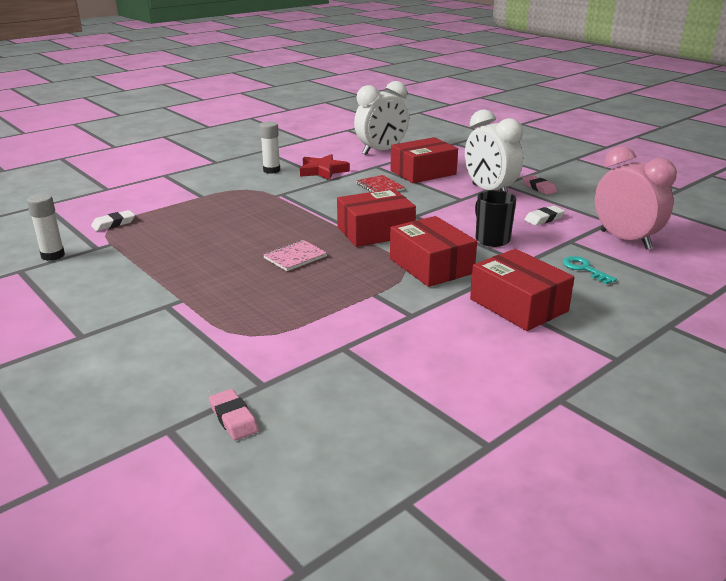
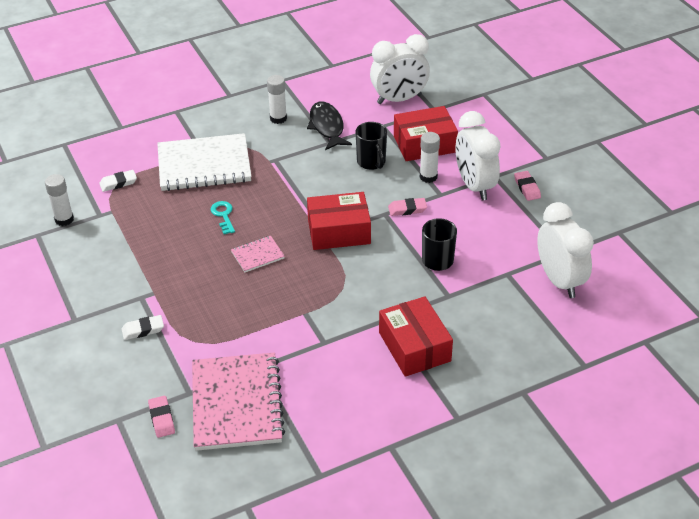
camera: 15 degrees right, 15 degrees up
(207, 204) = (204, 165): none -> white notebook
(323, 171) = (327, 127): red star -> black fish
(333, 386) = (237, 403): none -> pink notebook
(380, 187) = (371, 162): red notebook -> black mug
(431, 266) = (366, 286): red box -> none
(436, 211) = (407, 209): none -> pink eraser
(441, 190) = (428, 177): none -> white glue stick
(544, 218) = (503, 237): white eraser -> white eraser (143, 330)
(584, 269) = (496, 313): turquoise key -> turquoise key (223, 215)
(625, 240) = (559, 281): pink clock -> white clock

